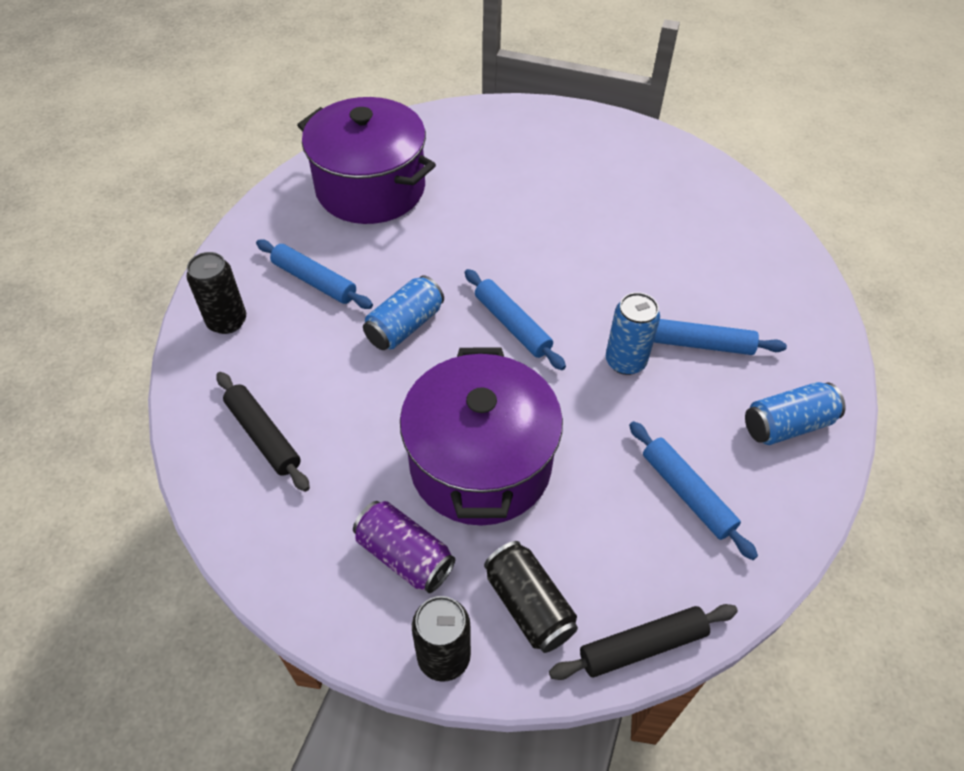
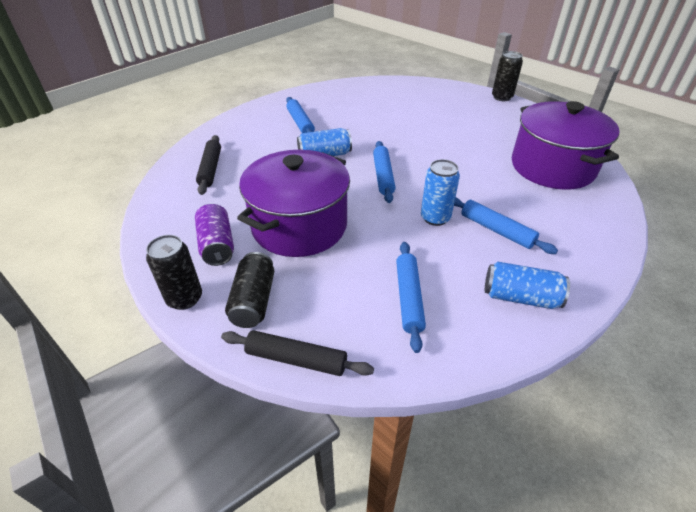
camera: 35 degrees right, 10 degrees down
(227, 321) = (244, 123): black can -> black can (501, 97)
(370, 188) = (367, 99): purple pot -> purple pot (552, 167)

